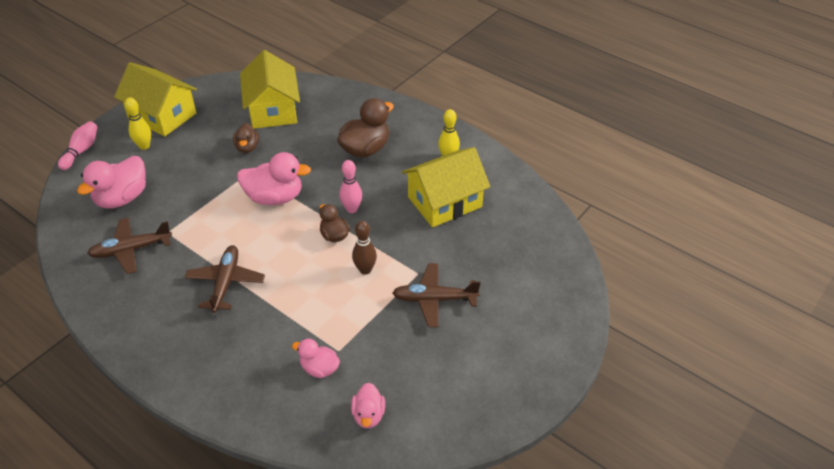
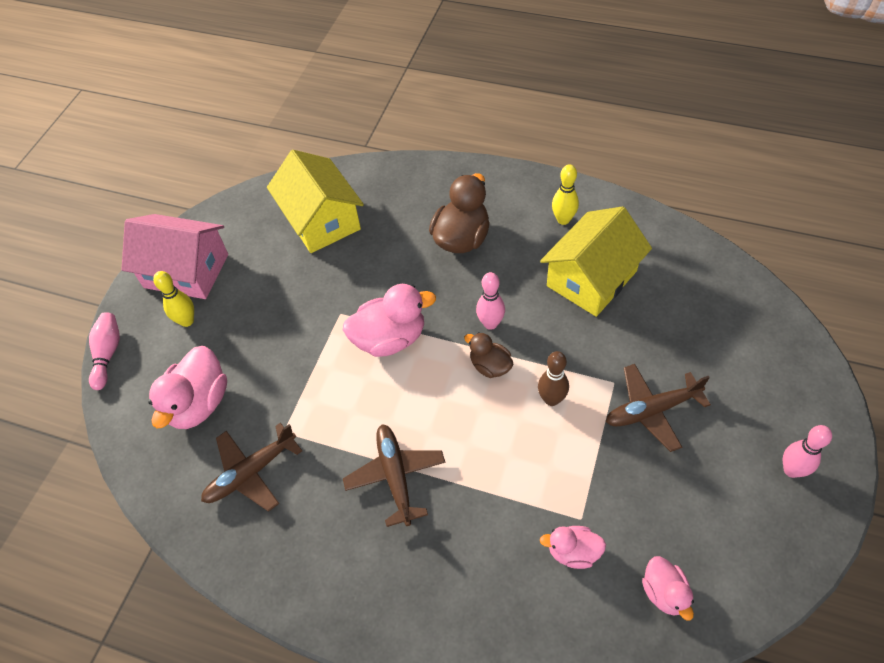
camera: 15 degrees left, 10 degrees up
(162, 115) = (186, 271): yellow house -> pink house
(247, 147) = (318, 281): brown duck -> none
(515, 370) = (791, 470): none -> pink bowling pin

